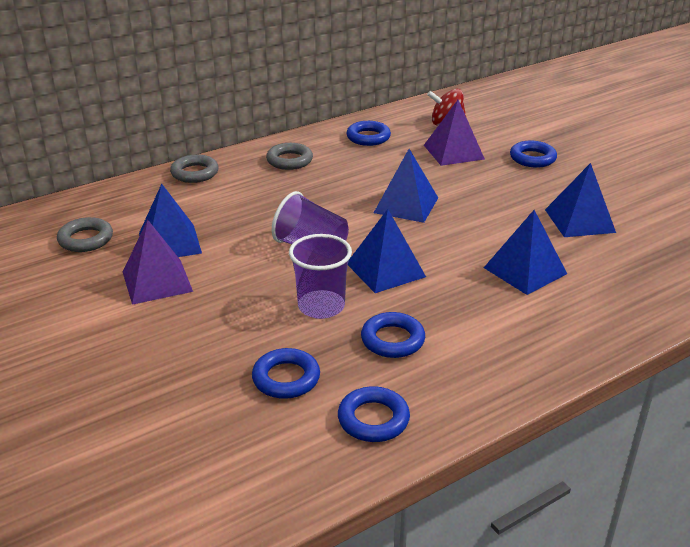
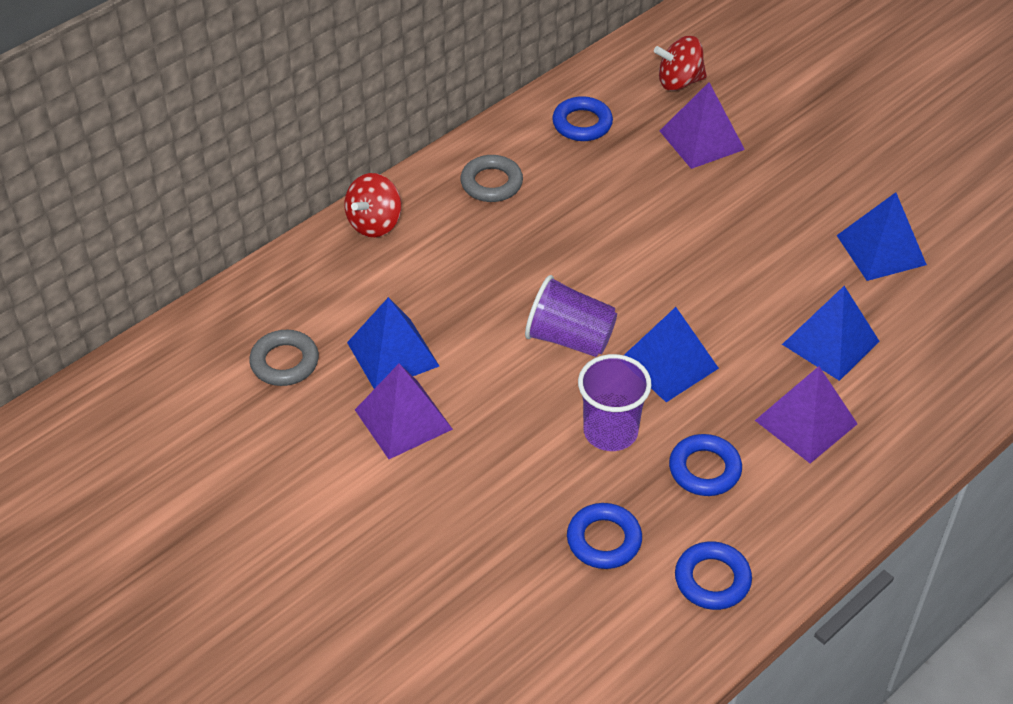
camera: 10 degrees left, 15 degrees up
(195, 173) = (374, 223): grey ring -> red spinning top
(406, 205) = (665, 249): blue pyramid -> none
(491, 318) = (806, 422): none -> purple pyramid
(532, 158) = (805, 140): blue ring -> none

